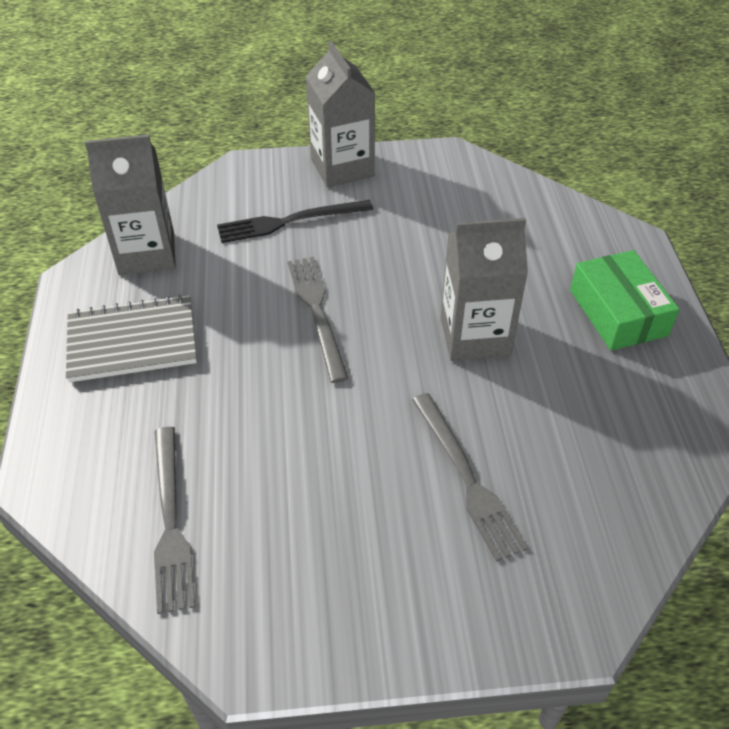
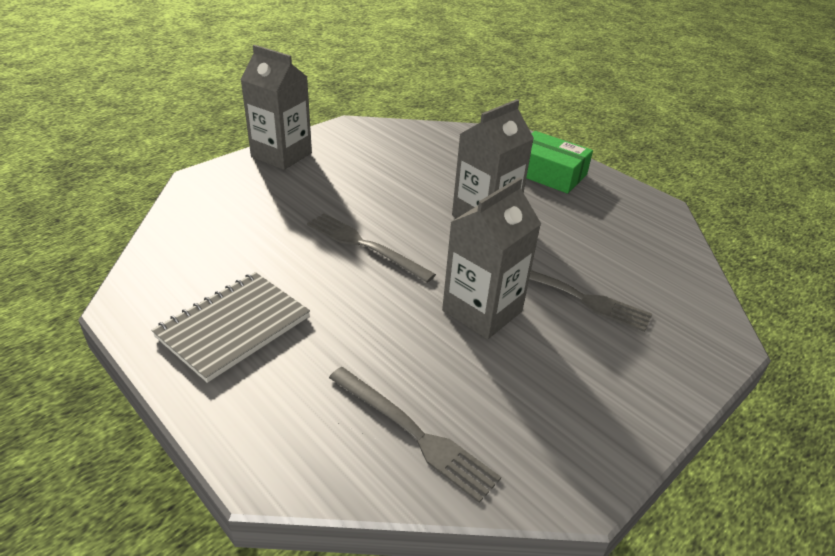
camera: 40 degrees left, 10 degrees down
(147, 253) = (177, 262): grey carton -> grey carton (482, 311)
(289, 221) = (278, 199): black fork -> none

